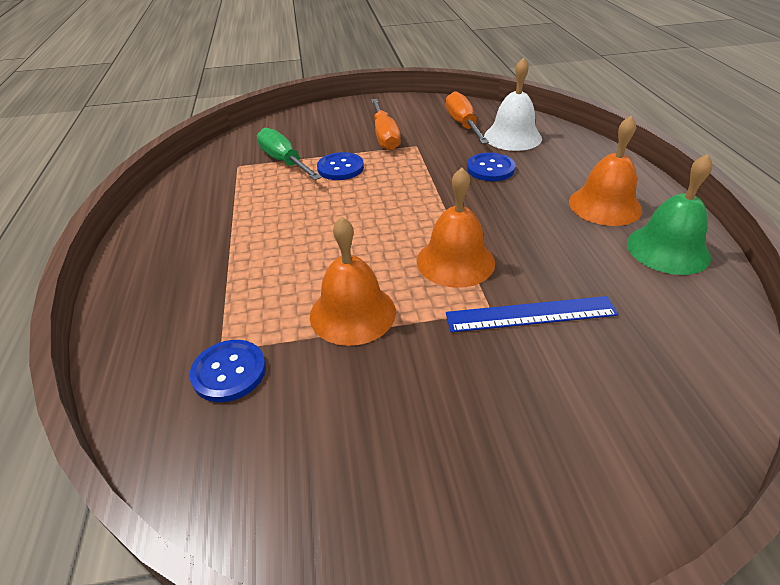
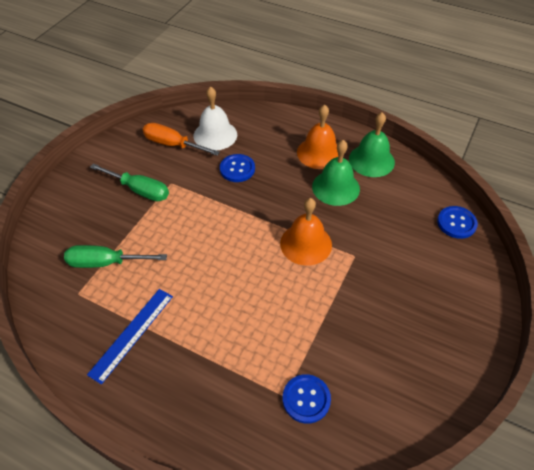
camera: 55 degrees left, 10 degrees up
(340, 168) = (152, 237): blue button -> blue button (456, 223)
(352, 313) = (307, 315): orange bell -> none
(385, 136) = (139, 190): orange screwdriver -> green screwdriver
(531, 314) = (370, 243): blue ruler -> blue ruler (132, 334)
(574, 242) = (335, 187): none -> green bell

